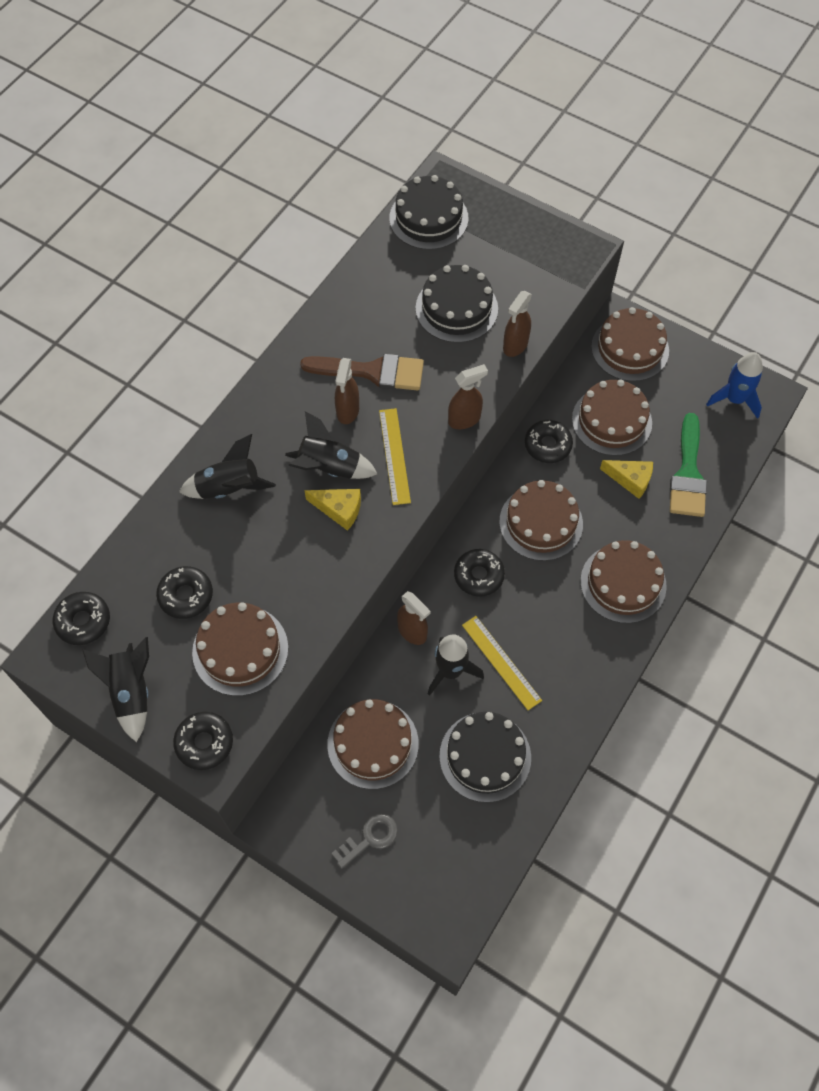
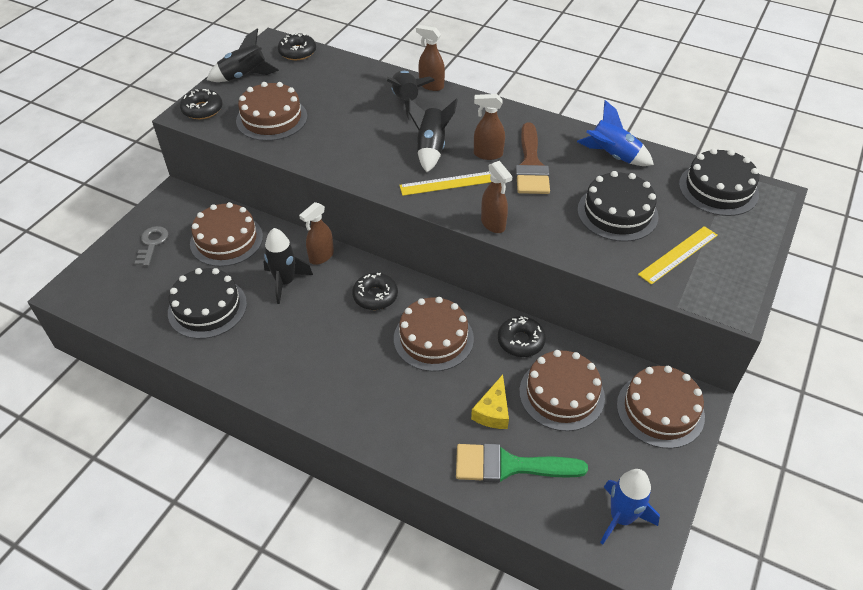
camera: 85 degrees right, 15 degrees down
(186, 595) = (316, 91): black donut -> none
(339, 509) = (392, 156): yellow cheese -> none
(366, 295) = (612, 156): none -> blue rocket
(370, 838) = (152, 243): grey key -> grey key turned 135 degrees counterclockwise
(501, 662) = (292, 315): yellow ruler -> yellow ruler (678, 255)
(515, 345) = (586, 255): brown spray bottle -> brown spray bottle (431, 85)
(623, 583) = (372, 405): brown cake -> none

